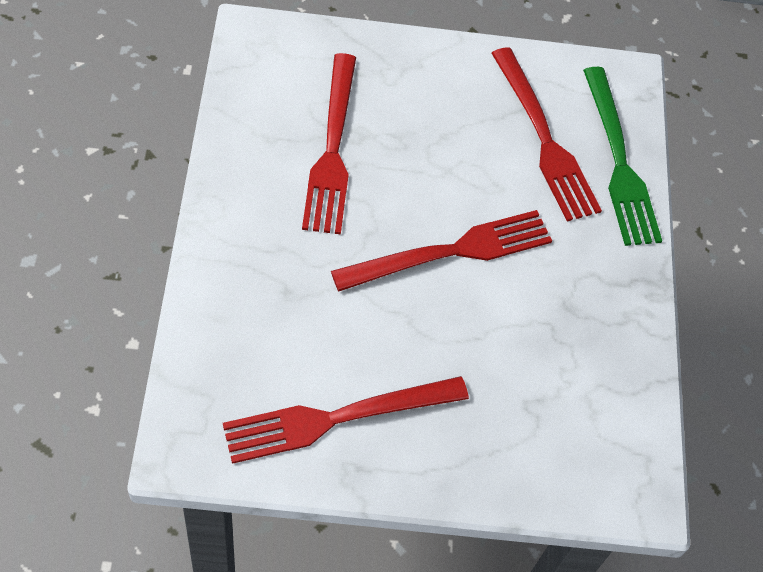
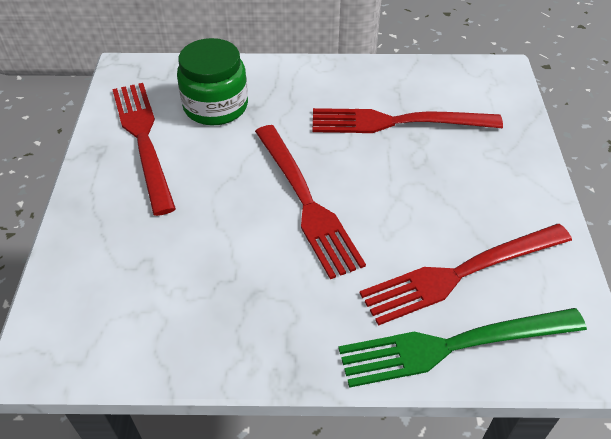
camera: 95 degrees right, 10 degrees down
(281, 335) = (215, 106): none -> green jar

